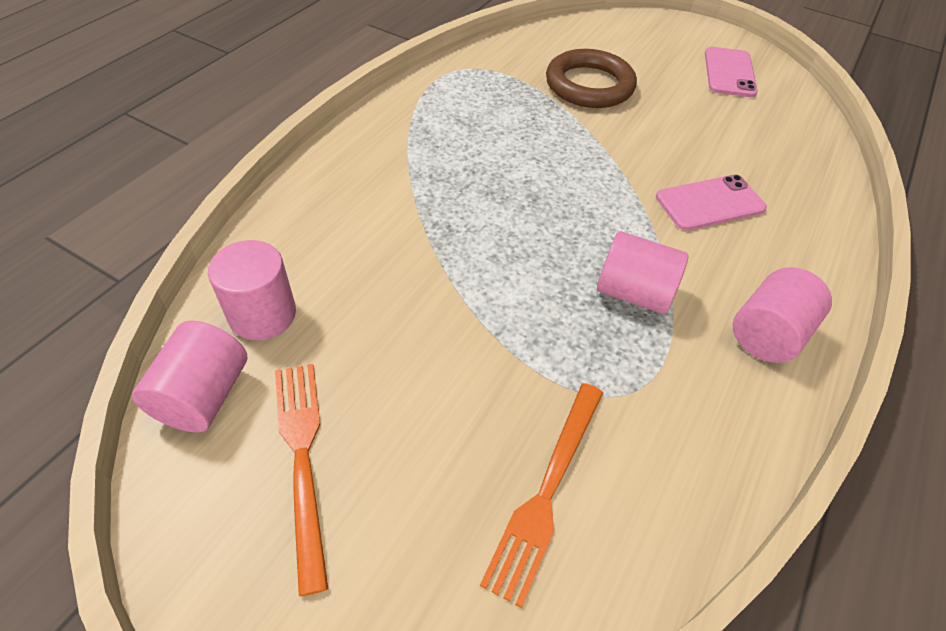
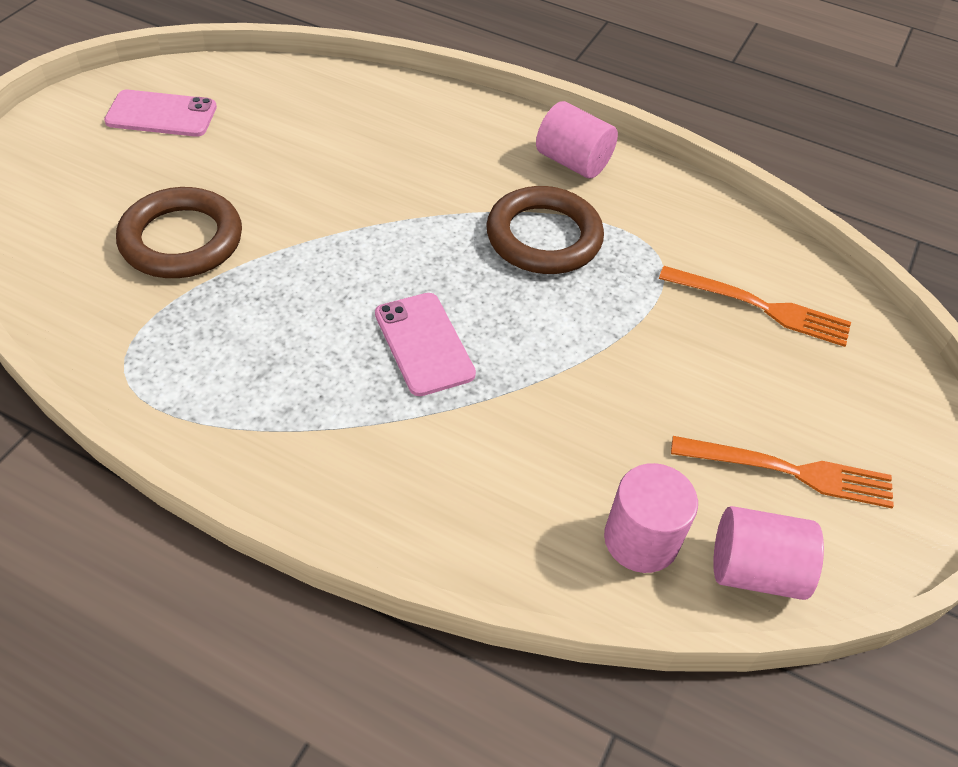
camera: 95 degrees left, 0 degrees up
(302, 458) = (790, 471): orange fork -> orange fork turned 150 degrees counterclockwise
(633, 293) = (543, 237): pink cylinder -> brown ring
(710, 203) = (409, 168): pink phone -> pink phone (424, 344)

